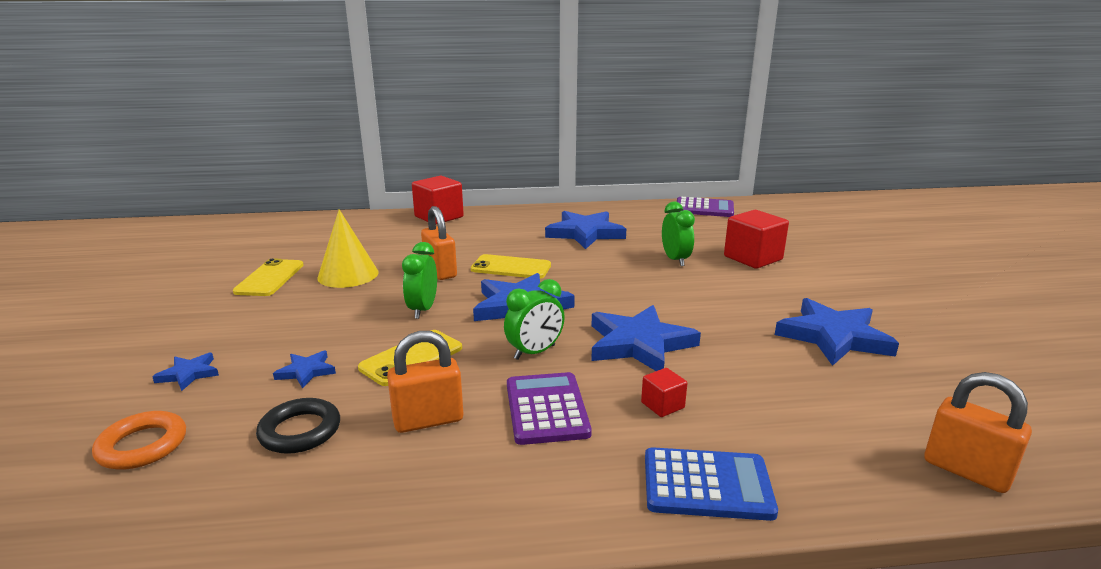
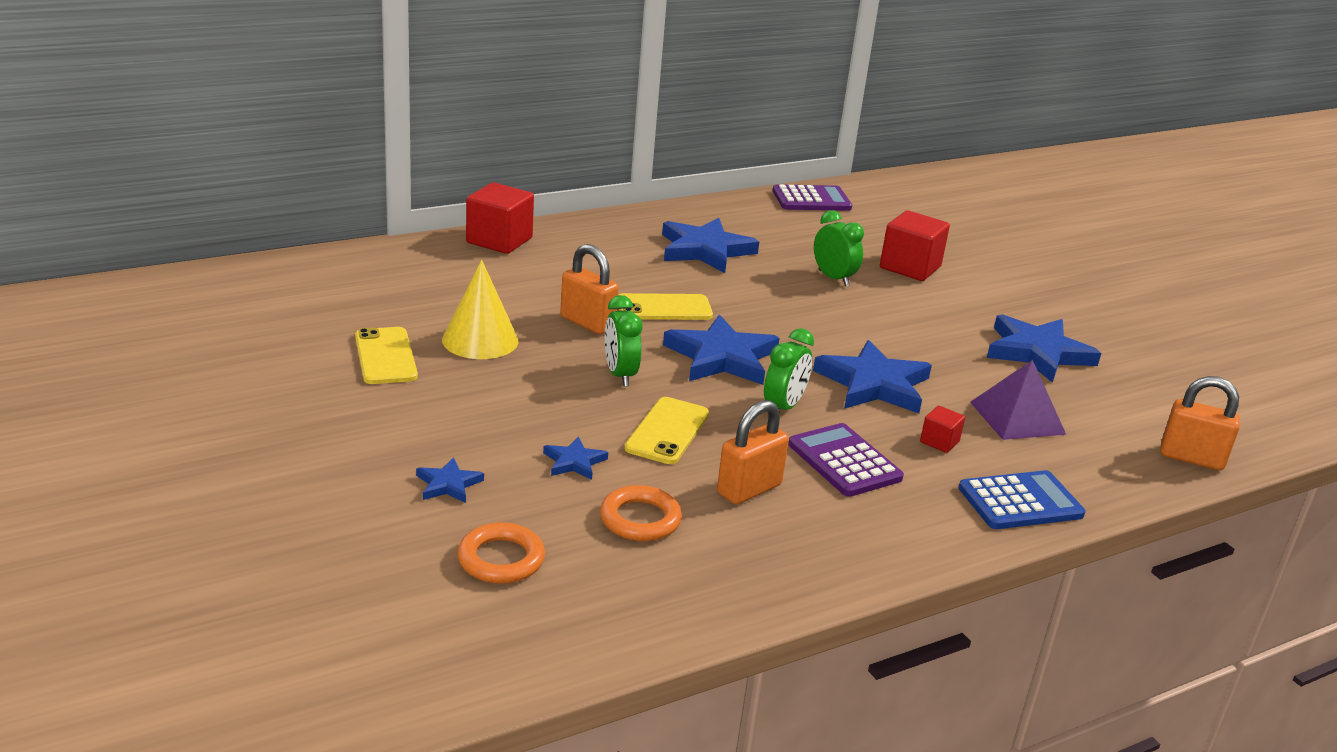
camera: 25 degrees left, 5 degrees up
(300, 431) = (640, 519): black ring -> orange ring
(767, 394) = (1017, 418): none -> purple pyramid

